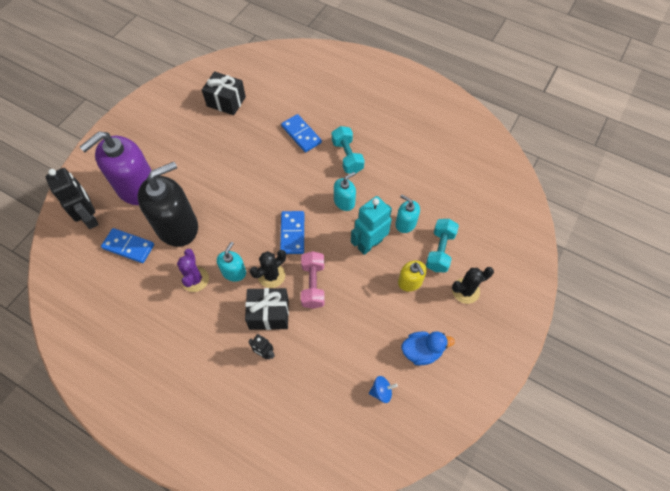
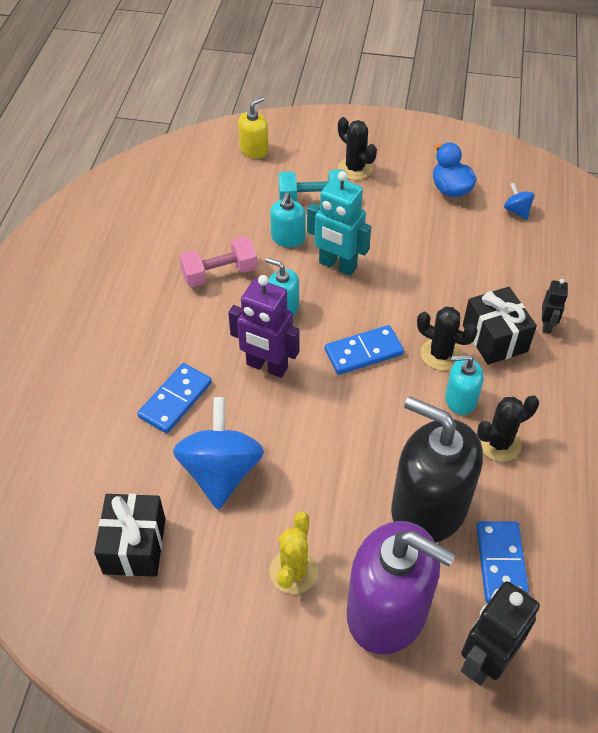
camera: 110 degrees left, 10 degrees down
(178, 157) = (293, 571): none -> yellow cactus
(195, 279) = (499, 443): purple cactus -> black cactus
(247, 143) = (221, 471): none -> blue spinning top
(304, 181) = (267, 366): none -> purple robot
(313, 285) = (427, 306): pink dumbbell -> pink dumbbell (219, 273)
(347, 156) = (199, 328): turquoise dumbbell -> none
(410, 282) = (370, 216): yellow soap dispenser -> yellow soap dispenser (254, 149)

